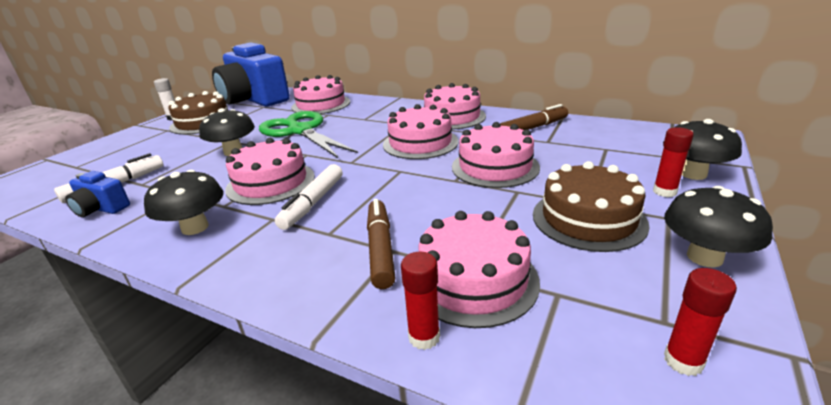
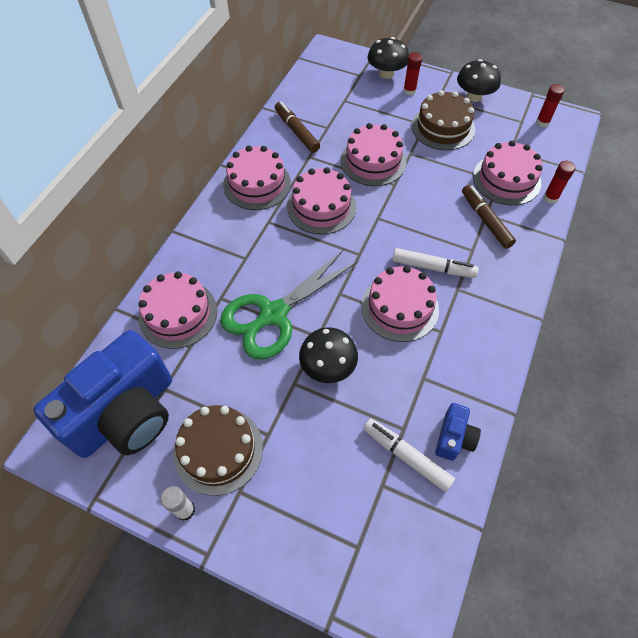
camera: 95 degrees left, 30 degrees up
(195, 227) = (475, 339): black mushroom -> none
(380, 249) = (485, 220): brown marker -> brown marker turned 75 degrees clockwise

